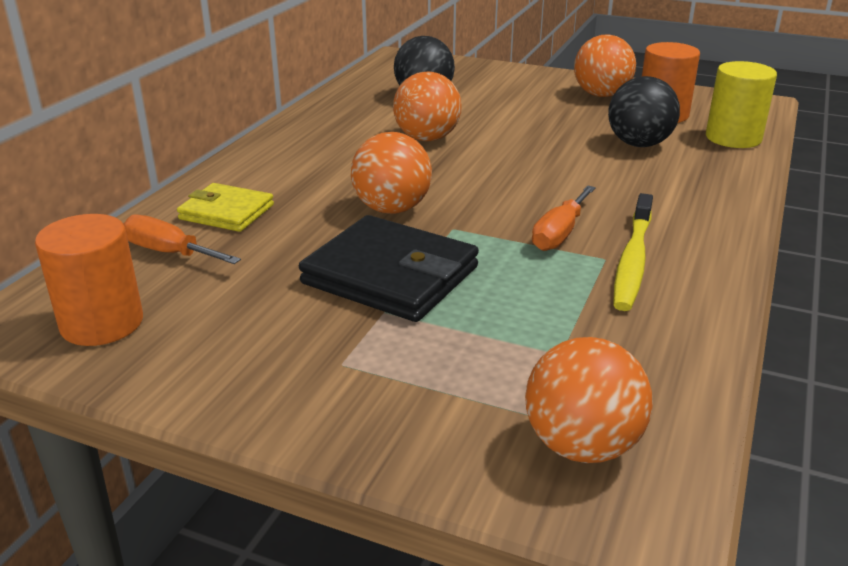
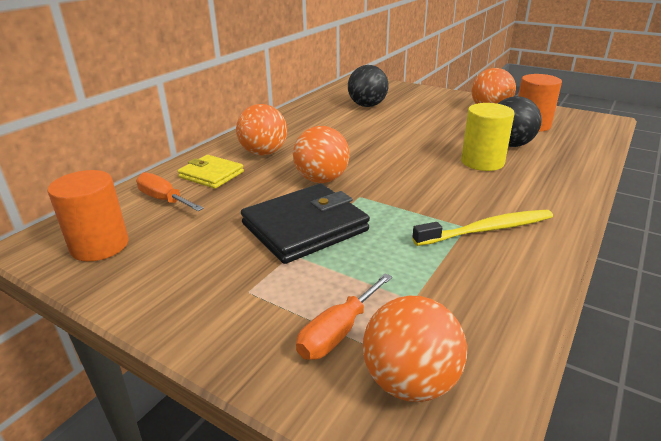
camera: 10 degrees right, 0 degrees up
(390, 275) = (305, 227): black wallet -> black wallet turned 75 degrees counterclockwise
(427, 138) = (361, 133): orange ball -> orange ball (264, 153)
(559, 234) = (436, 205): orange screwdriver -> orange screwdriver (338, 332)
(632, 260) = (486, 230): yellow toothbrush -> yellow toothbrush turned 135 degrees counterclockwise
(733, 138) = (582, 144): yellow cylinder -> yellow cylinder (482, 162)

